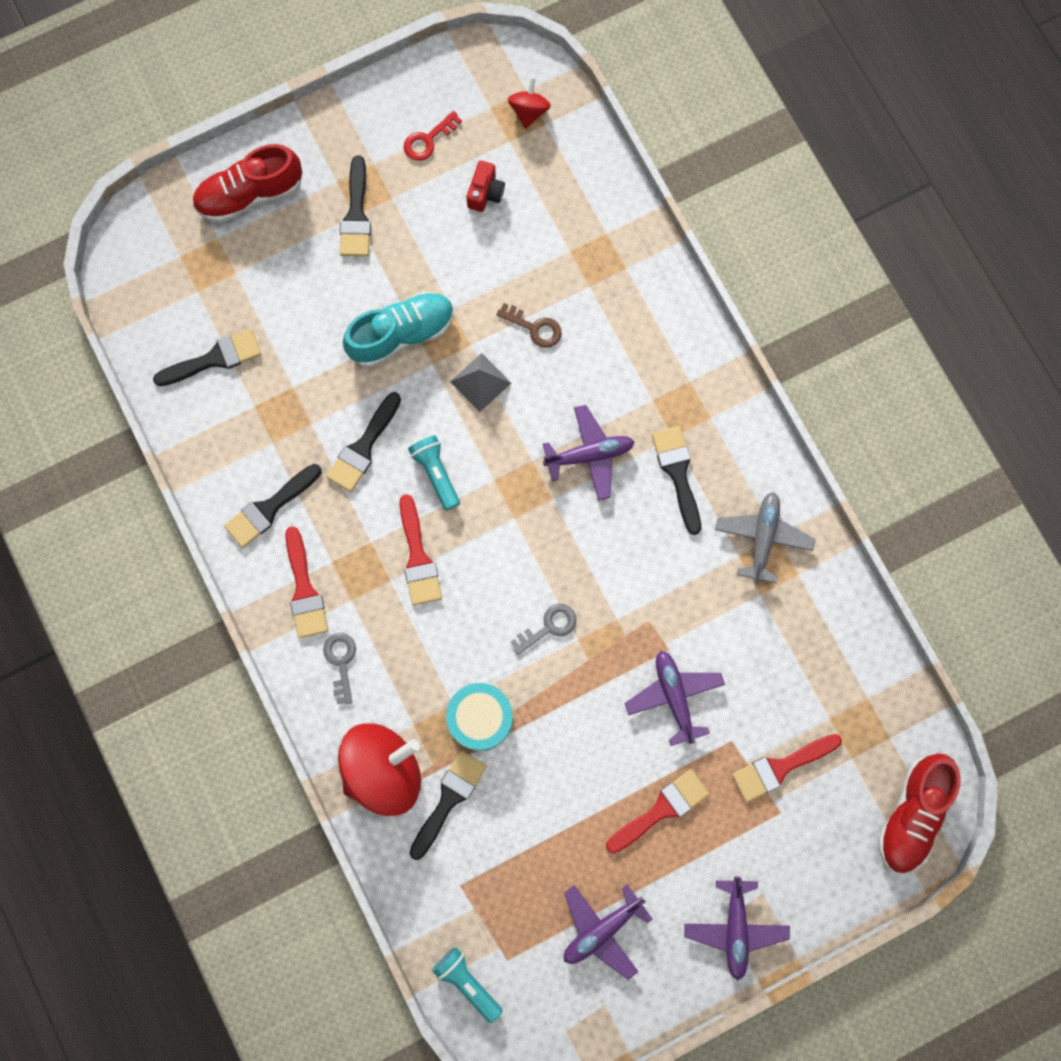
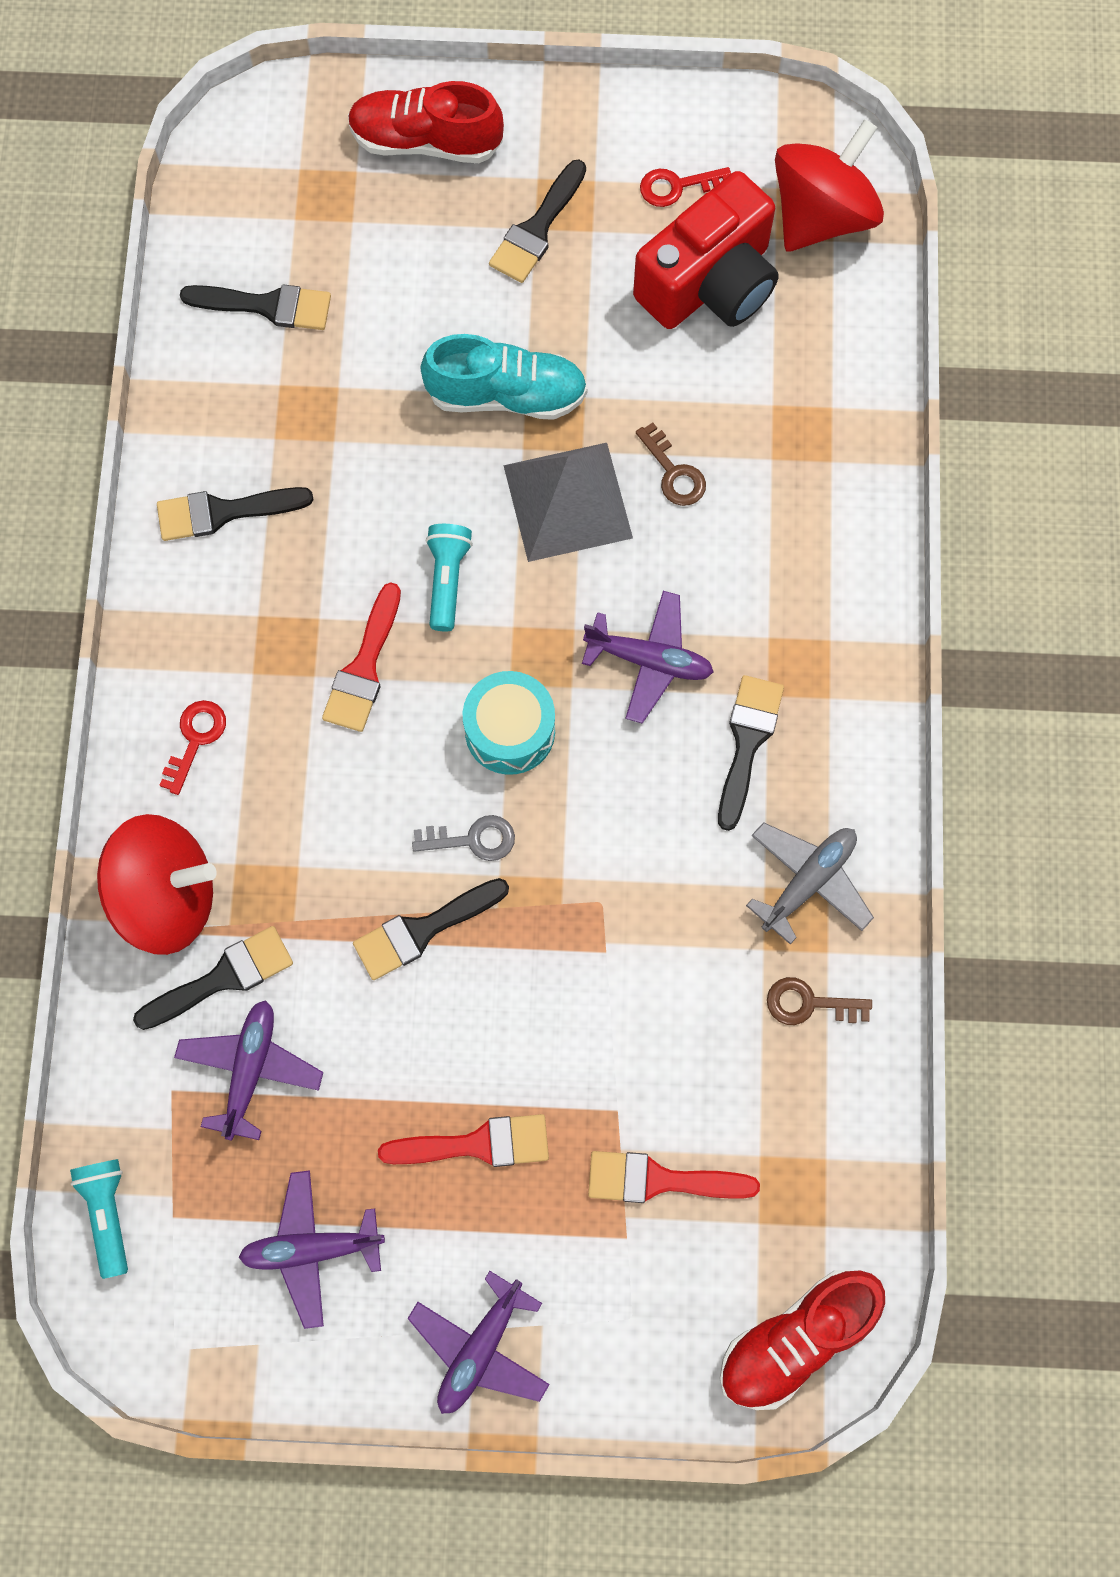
camera: 30 degrees right, 5 degrees down
(304, 589) = (205, 630): red brush -> none
(341, 662) = (195, 739): grey key -> red key
(363, 447) = (379, 501): black brush -> black brush (423, 929)
(480, 382) = (567, 501): grey pyramid -> grey pyramid, size x1.74
(480, 718) = (321, 902): turquoise drum -> turquoise drum (510, 731)
(485, 193) = (710, 283): red camera -> red camera, size x2.35
(529, 111) = (821, 216): red spinning top -> red spinning top, size x2.06
(674, 696) = (577, 1013): purple plane -> purple plane (250, 1070)
(805, 611) = (809, 1003): none -> brown key

